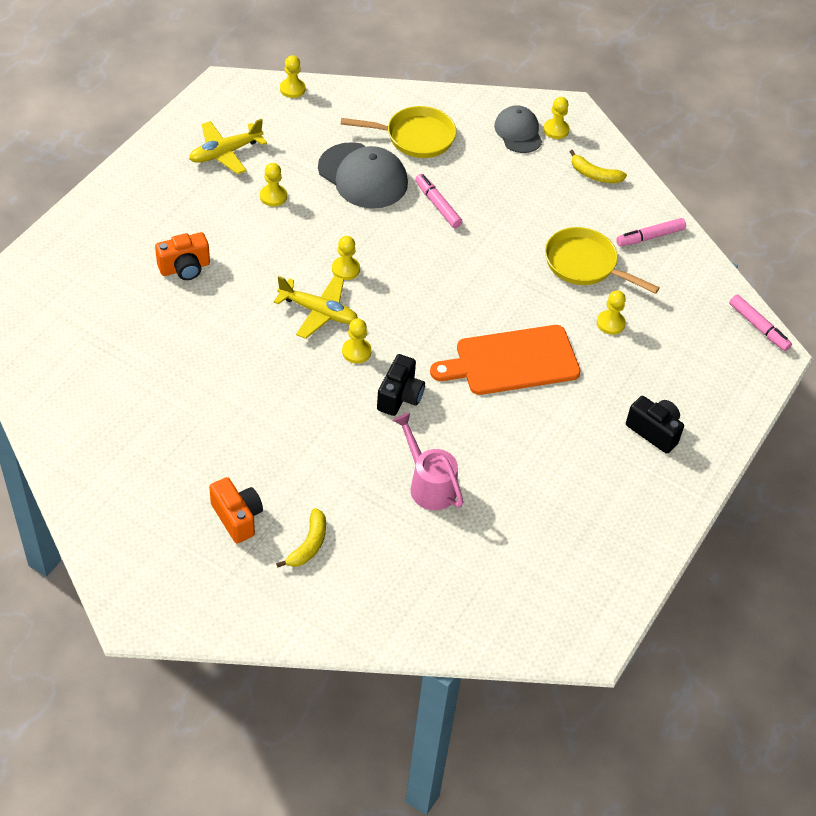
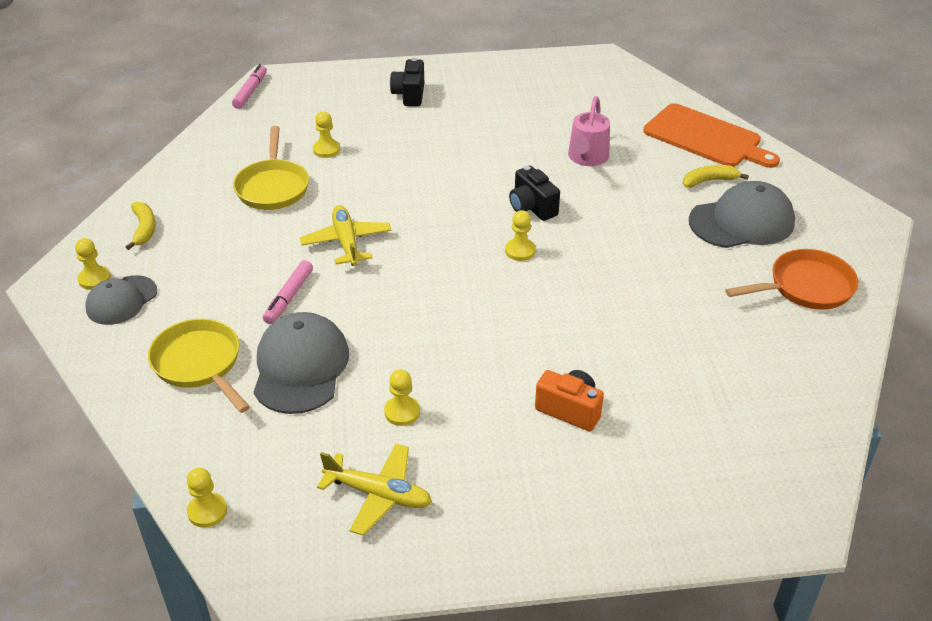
camera: 125 degrees left, 10 degrees down
(129, 487) = (806, 287): none -> orange pan
(237, 517) = (742, 221): orange camera -> grey cap
(318, 312) = (507, 294): yellow plane -> yellow plane (346, 242)
(345, 269) = (438, 307): yellow pawn -> none
(400, 396) = (532, 207): black camera -> black camera turned 105 degrees counterclockwise
(512, 361) = (425, 175): orange cutting board -> orange cutting board (706, 138)
(650, 237) = (200, 170): pink marker -> none

